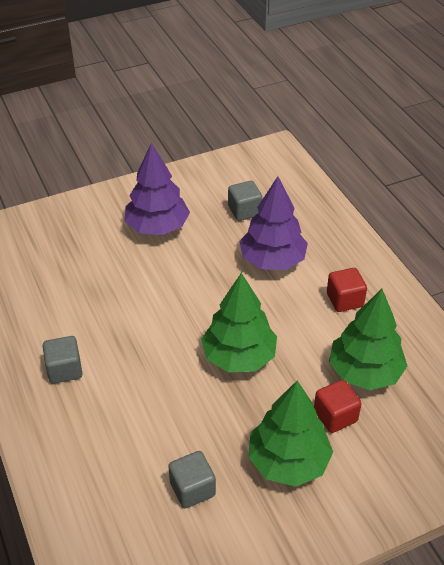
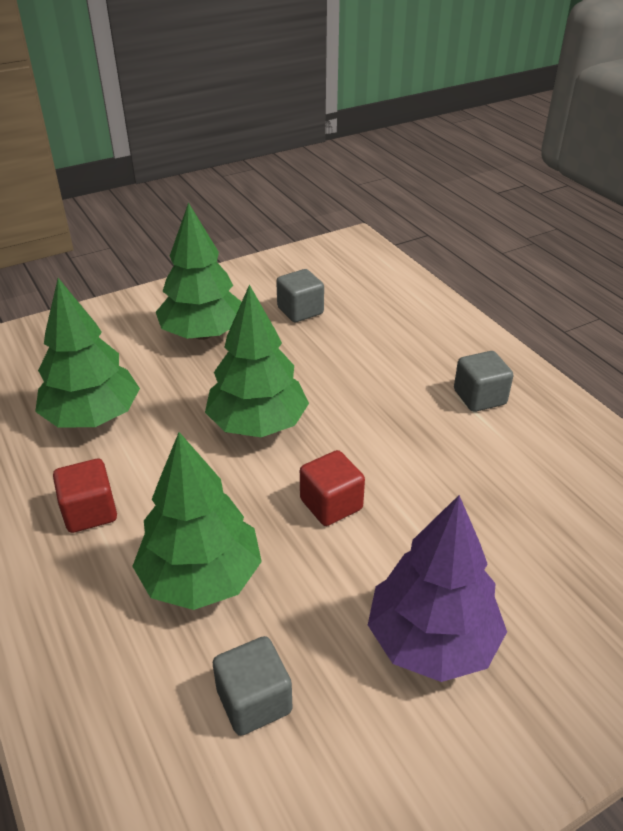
camera: 175 degrees right, 5 degrees down
(272, 260) = (201, 577): purple tree -> green tree
(335, 416) = (143, 372): red cube -> red cube (331, 504)

